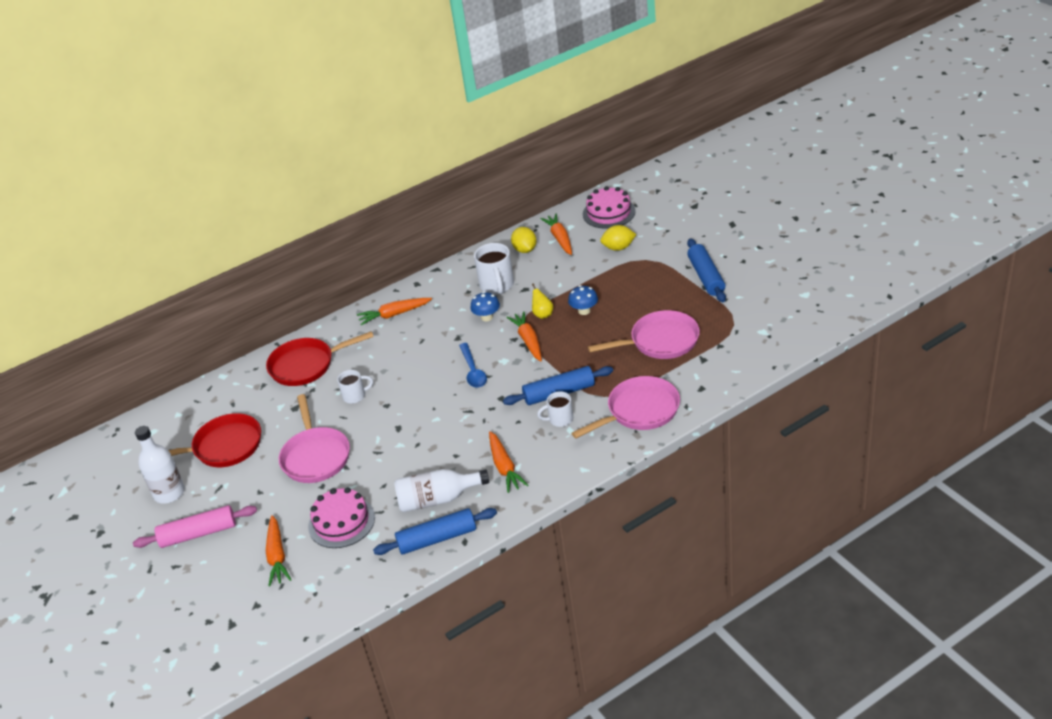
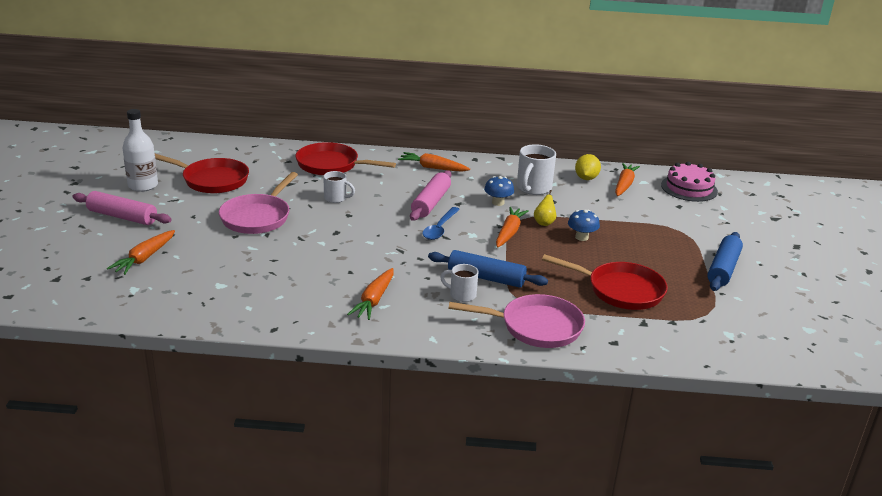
camera: 30 degrees right, 10 degrees down
(341, 522) = (213, 264): pink cake -> none
(436, 351) = (431, 203): none -> pink rolling pin
(437, 499) = (296, 290): white bottle -> none
(437, 538) = (258, 315): blue rolling pin -> none
(618, 248) = (667, 213): yellow lemon -> none
(660, 341) = (620, 290): pink pan -> red pan

